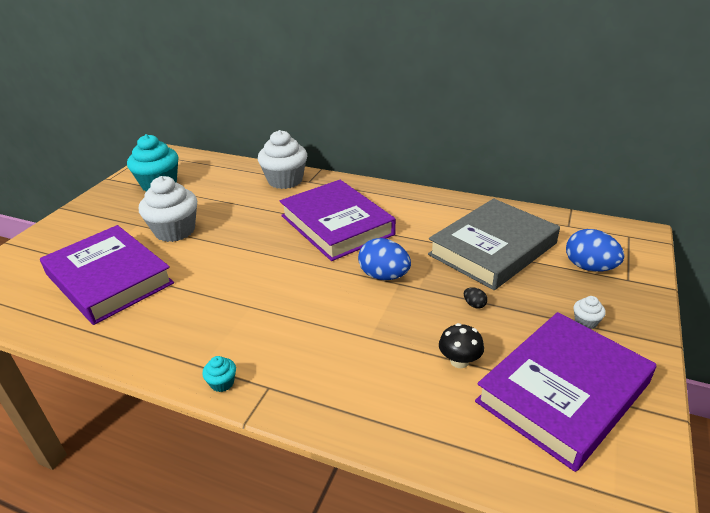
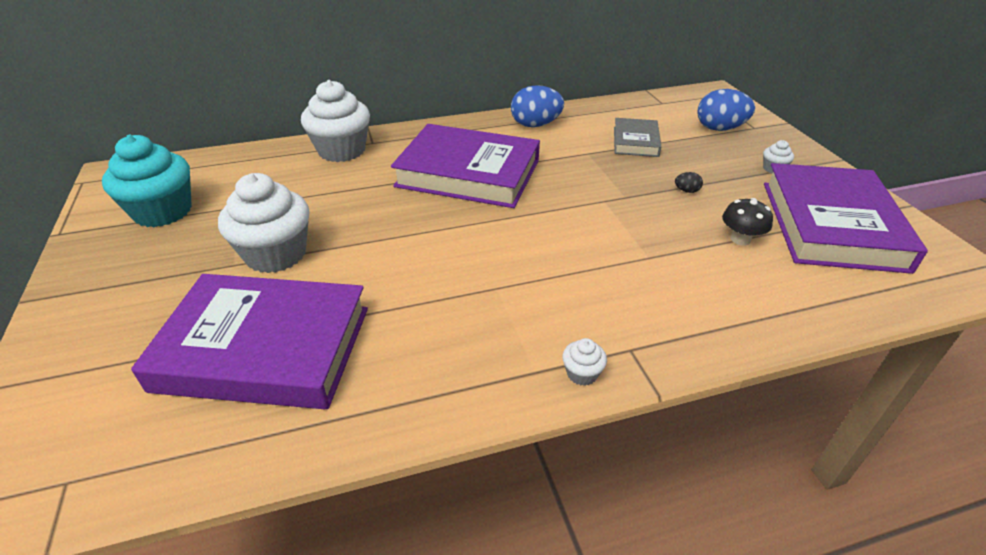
camera: 40 degrees left, 5 degrees up
(222, 383) = (582, 373): turquoise cupcake -> white cupcake
(384, 276) = (582, 200): blue egg -> blue egg (535, 125)
(492, 249) = (635, 141): grey book -> grey book, size x0.50

